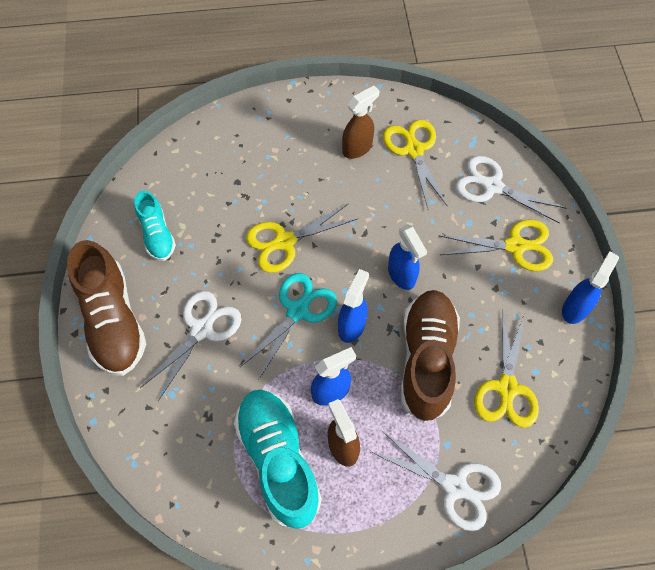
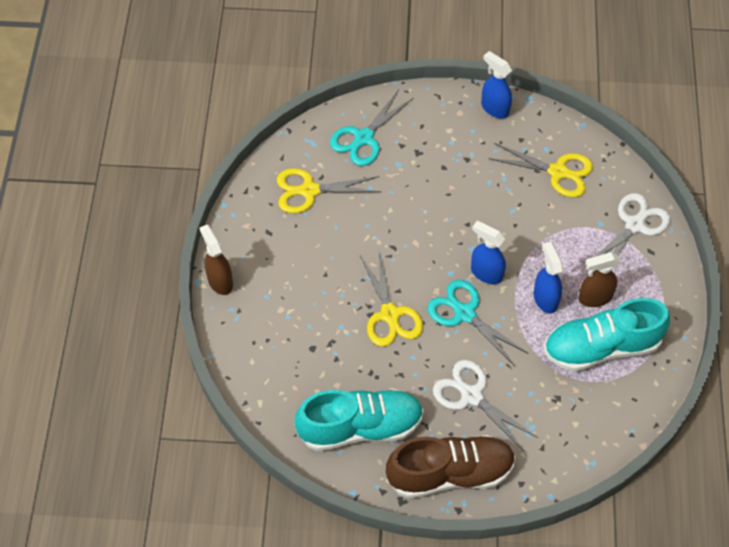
camera: 80 degrees left, 5 degrees down
(157, 234) = (360, 427): turquoise shoe -> turquoise shoe, size x1.76
(357, 148) = (296, 237): brown spray bottle -> brown spray bottle (220, 281)
(402, 275) = (442, 226): blue spray bottle -> none
(426, 359) = (526, 223): brown shoe -> none
(492, 186) = (364, 138): white scissors -> turquoise scissors
(515, 246) = (428, 135): yellow scissors -> none

